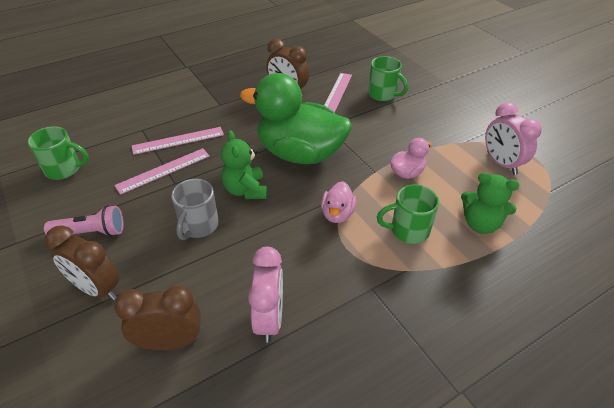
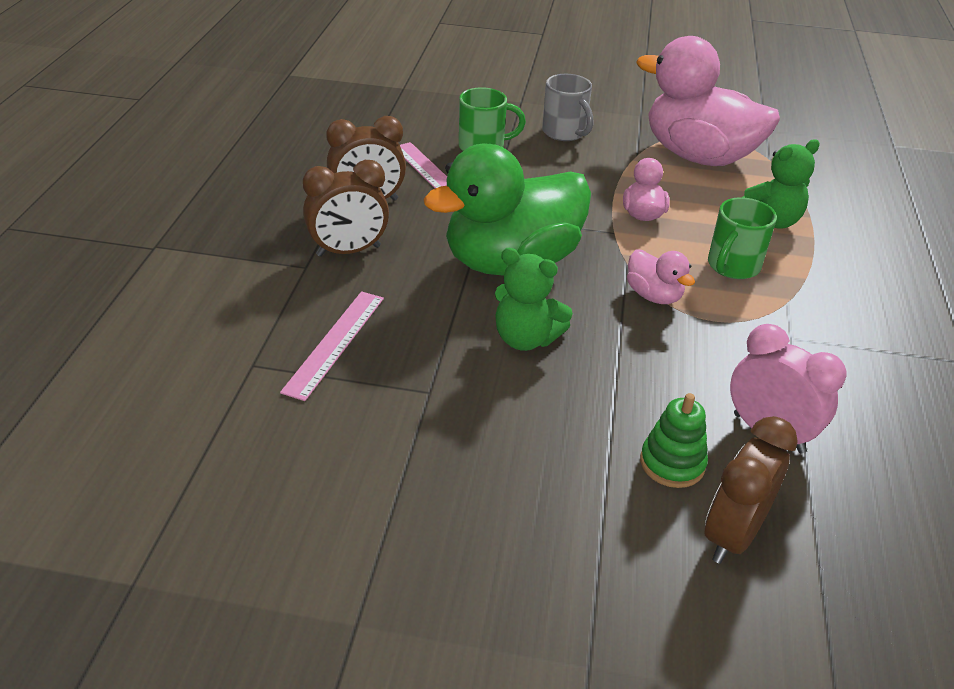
camera: 50 degrees left, 5 degrees down
(64, 169) = (234, 492): green mug -> none
(91, 232) = (436, 524): pink flashlight -> none
(97, 288) = (567, 566): brown clock -> brown clock (348, 251)
(163, 170) = (386, 389): pink ruler -> none
(198, 226) = (547, 412): grey mug -> grey mug (565, 132)
(204, 290) = (672, 463): none -> green stacking toy
(501, 163) = (698, 156): pink clock -> pink duck

